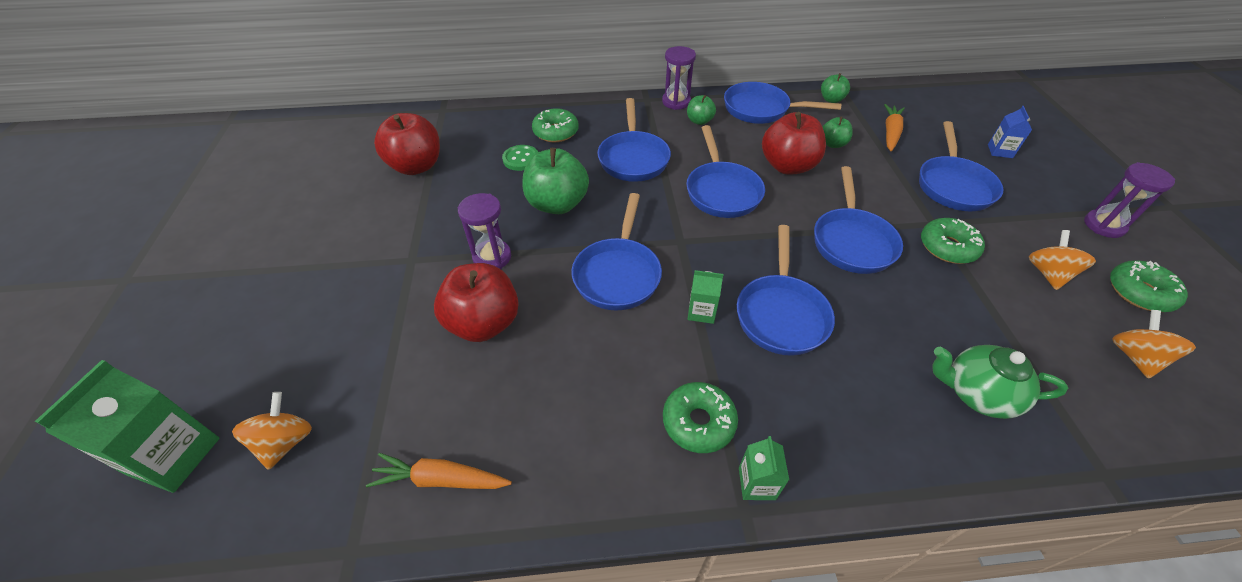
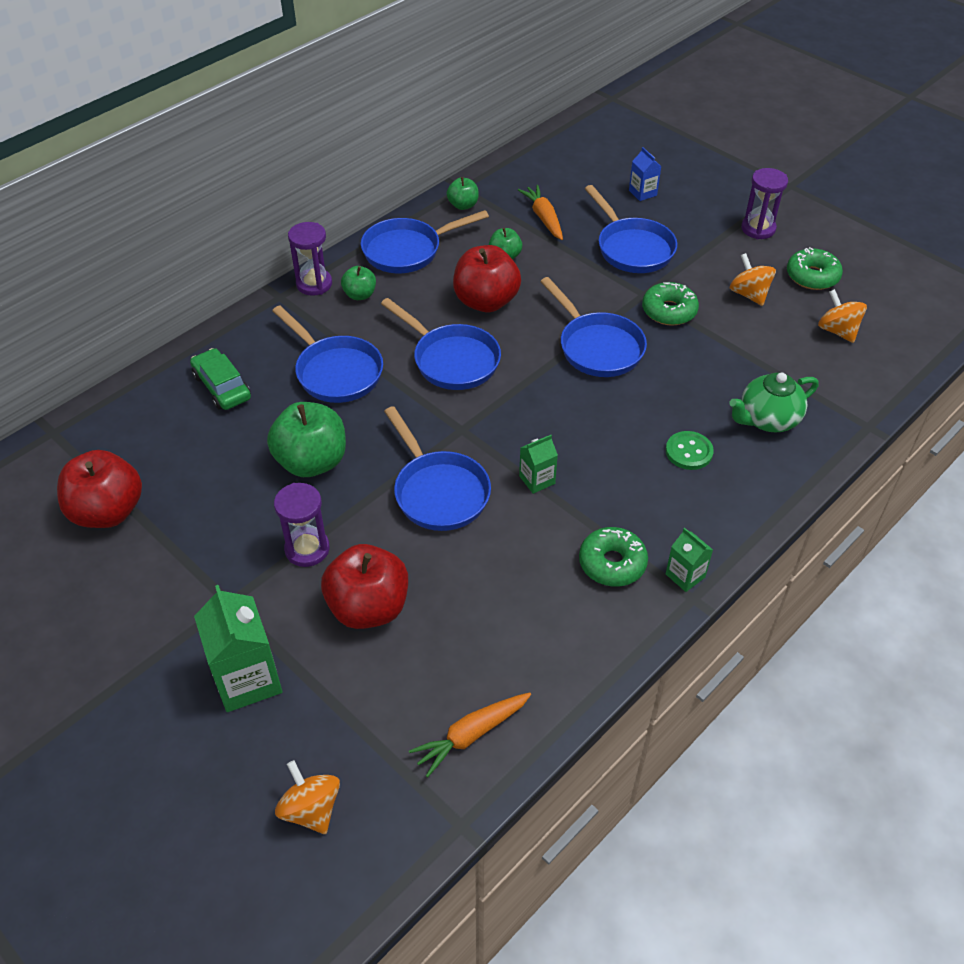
camera: 40 degrees left, 0 degrees up
(174, 456) = (224, 893): green carton -> green carton (247, 679)
(521, 159) = (219, 437): green button -> green button (689, 452)
(556, 132) = (222, 387): green donut -> green car
(781, 313) = (596, 443): blue pan -> none

